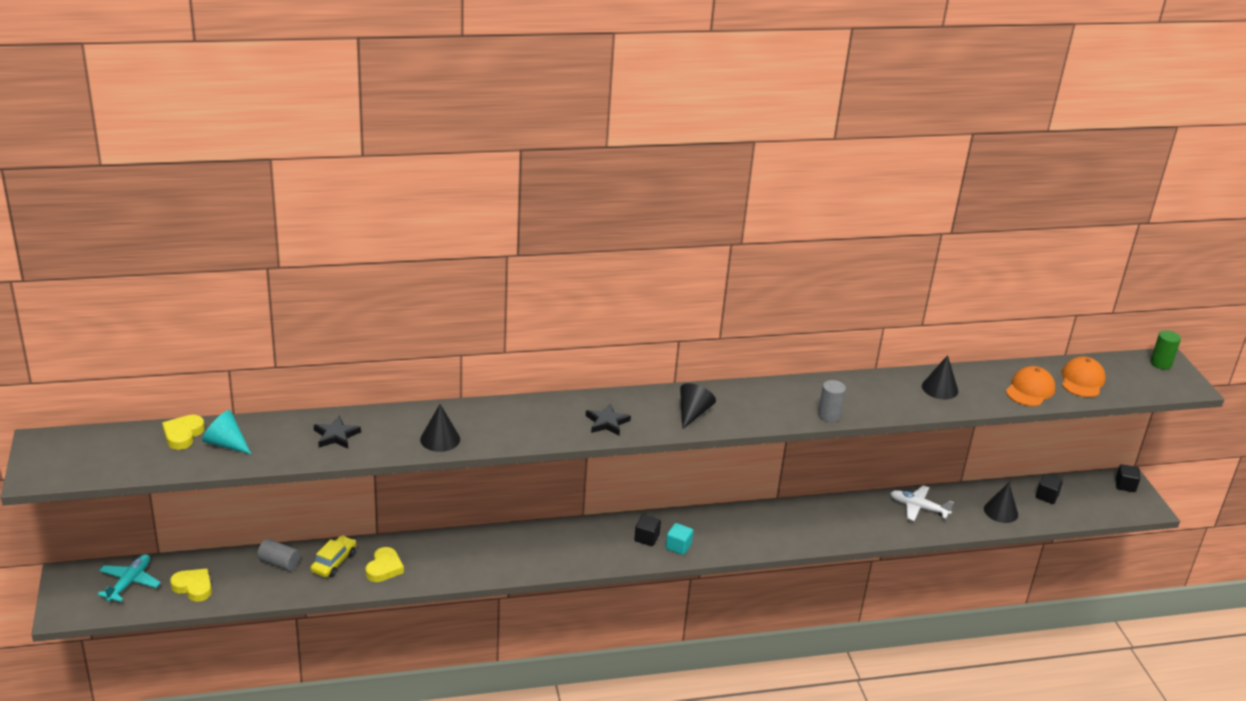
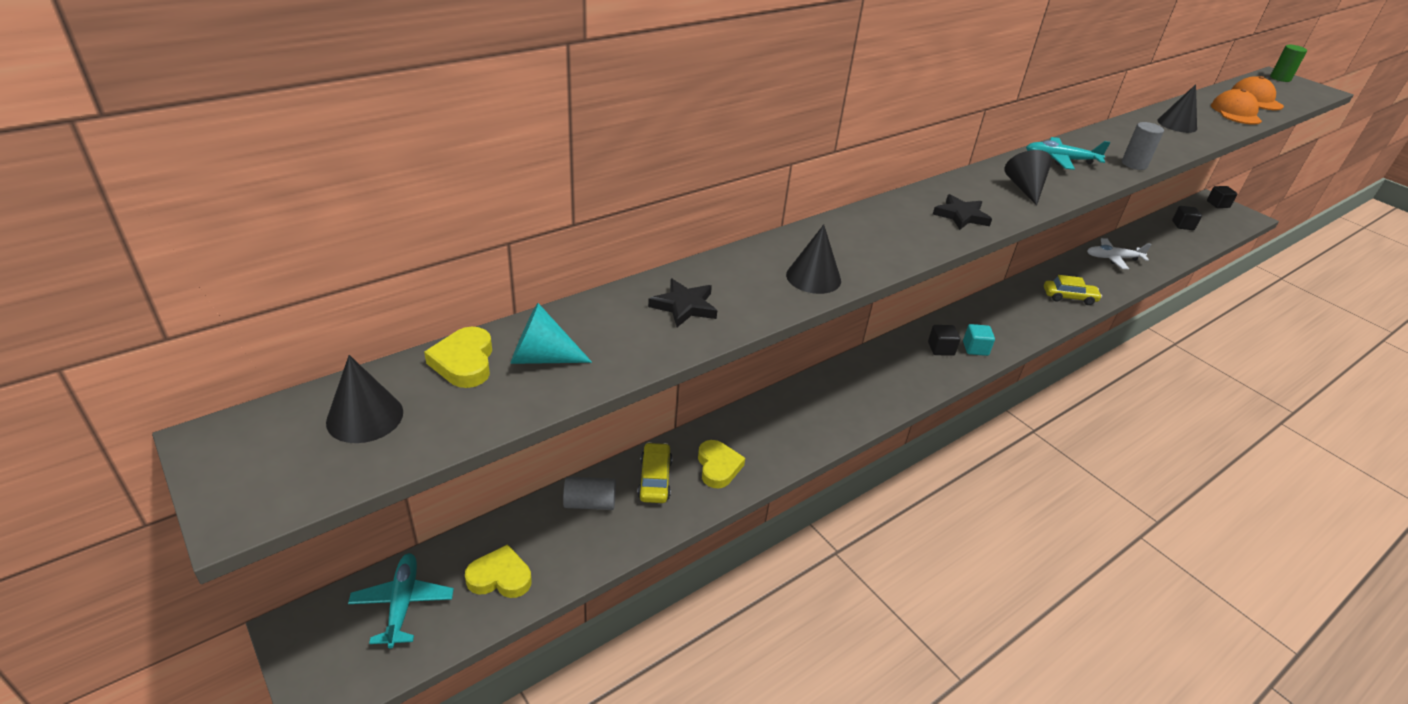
camera: 25 degrees left, 5 degrees up
(763, 396) = (1060, 160): none -> turquoise plane
(823, 530) = (1069, 297): none -> yellow car
(1001, 511) = (1169, 245): black cone -> black cone (365, 417)

